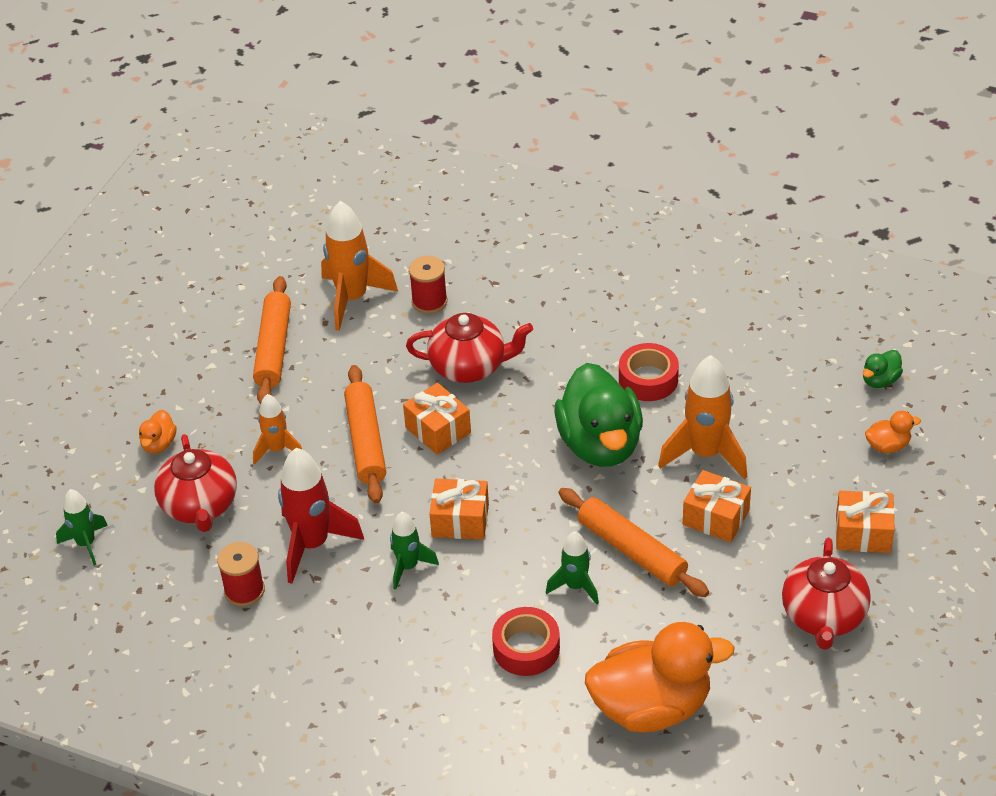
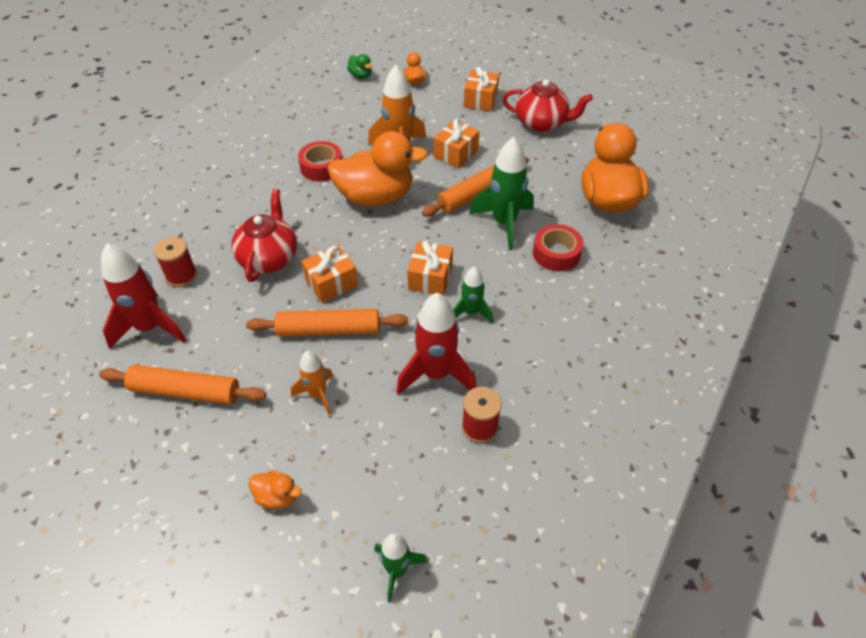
camera: 85 degrees left, 5 degrees up
(200, 506) = (370, 461): red teapot -> none
(352, 299) = (150, 327): orange rocket -> red rocket
(575, 586) = (504, 223): green rocket -> green rocket, size x1.71
(600, 444) = (375, 197): green duck -> orange duck

